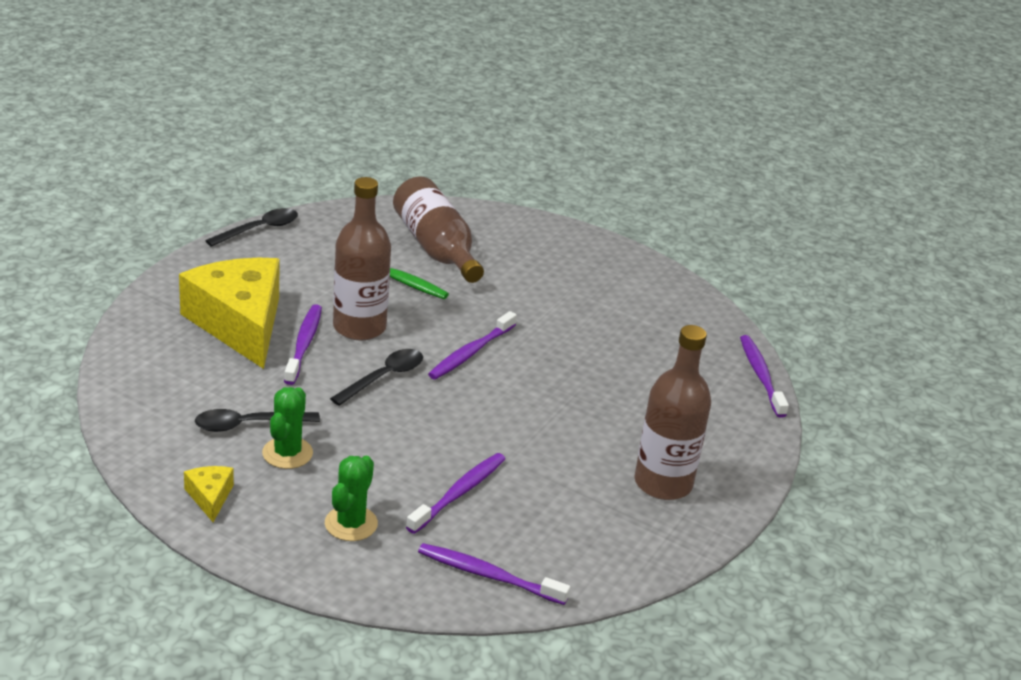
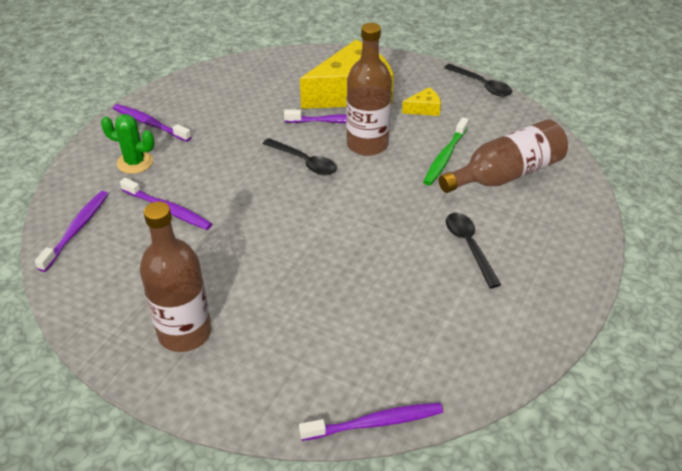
camera: 90 degrees right, 10 degrees up
(210, 497) = (162, 105): yellow cheese -> yellow cheese (424, 109)
(247, 425) = (236, 110): black spoon -> black spoon (469, 246)
(287, 453) = (208, 129): green cactus -> none
(470, 353) = (351, 204): purple toothbrush -> purple toothbrush (149, 123)

